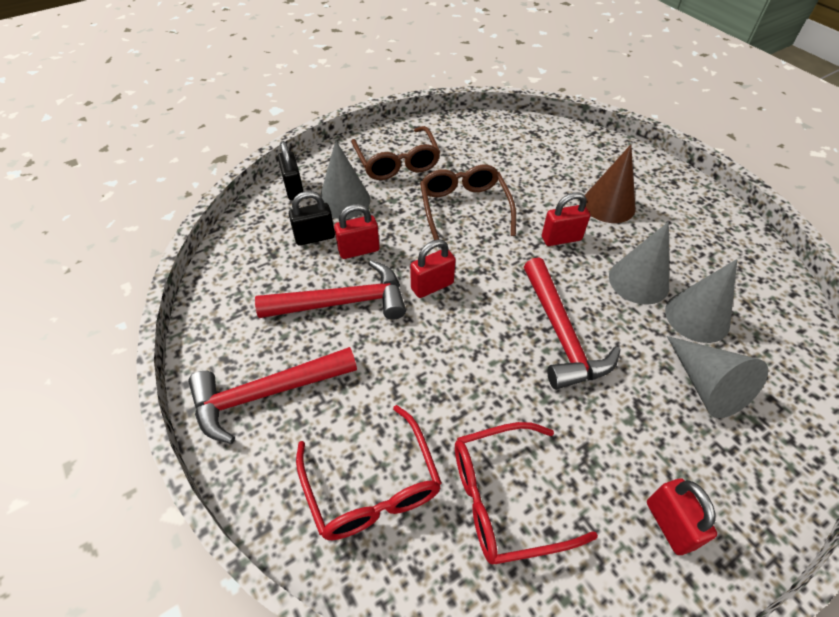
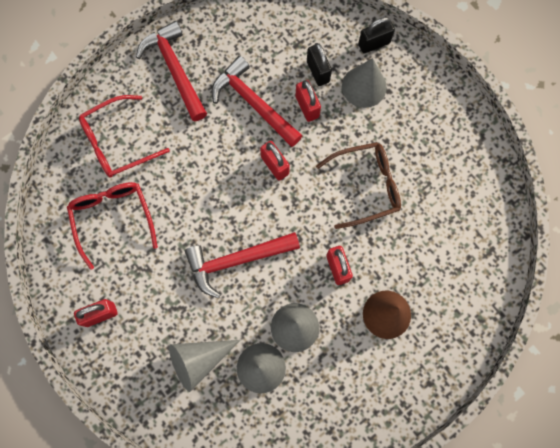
camera: 85 degrees right, 25 degrees up
(342, 302) = (253, 103): red hammer -> red hammer turned 150 degrees clockwise
(397, 162) = (423, 123): brown glasses -> none

